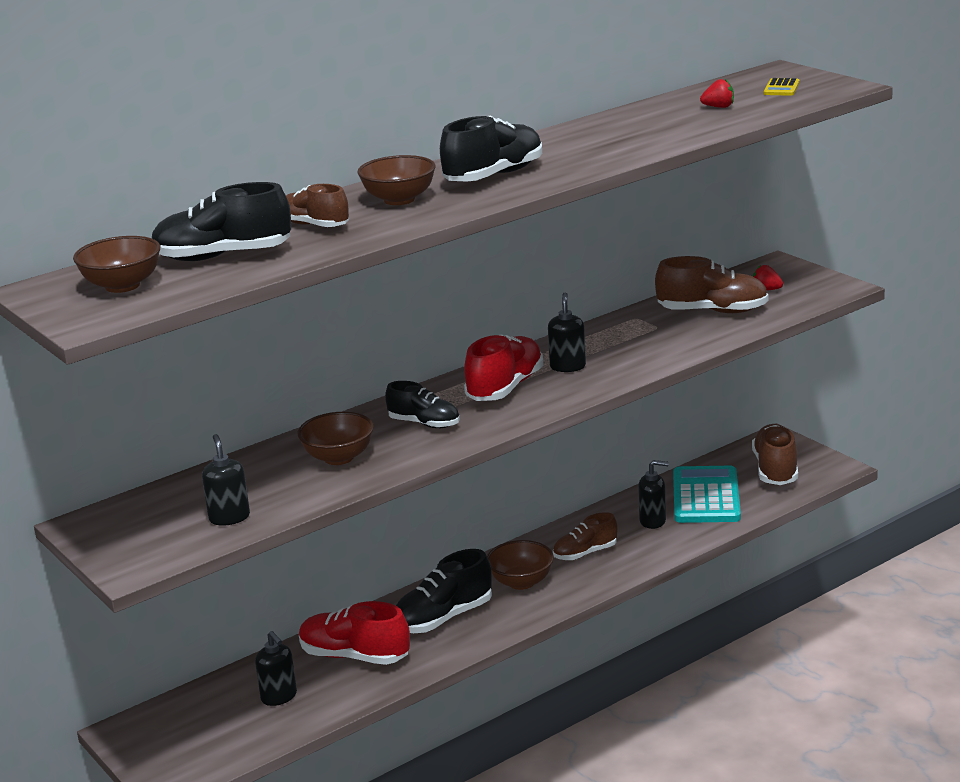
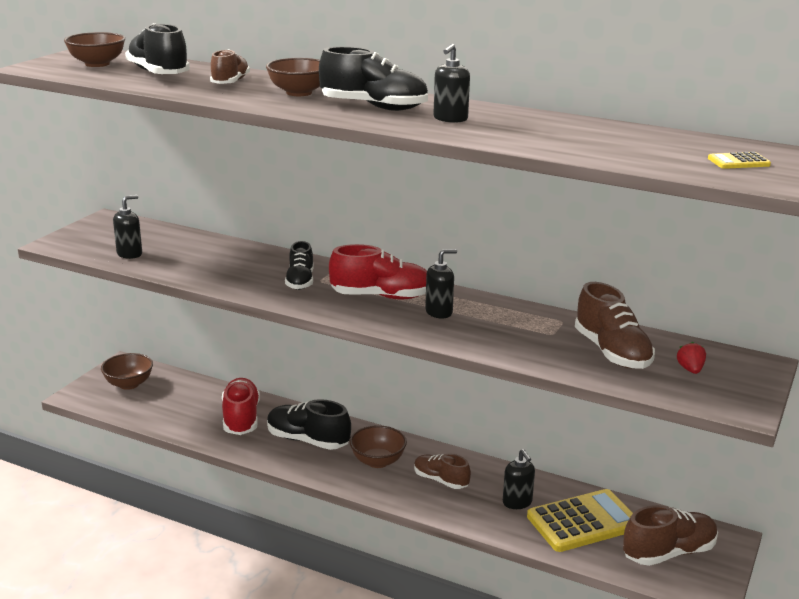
camera: 60 degrees right, 0 degrees up
(279, 697) = (180, 405): black soap dispenser -> black soap dispenser (450, 119)
(338, 458) = (230, 266): brown bowl -> brown bowl (129, 384)
(706, 496) = (583, 522): turquoise calculator -> yellow calculator
(718, 107) = (643, 147): red strawberry -> none

